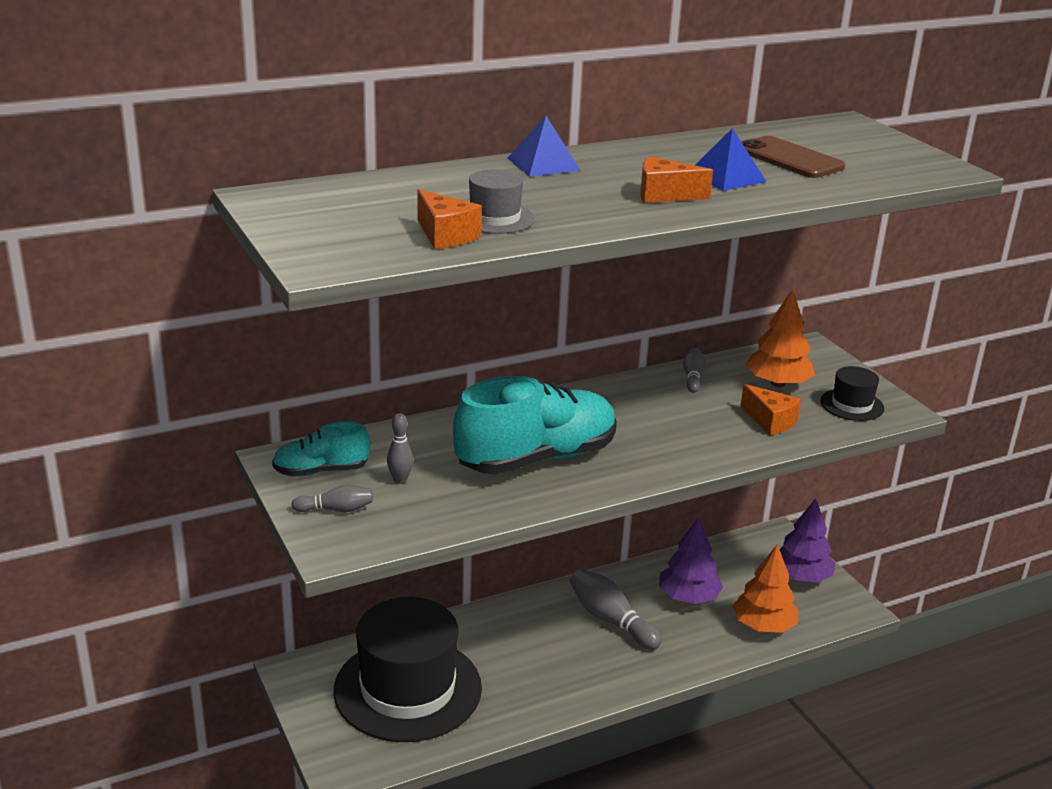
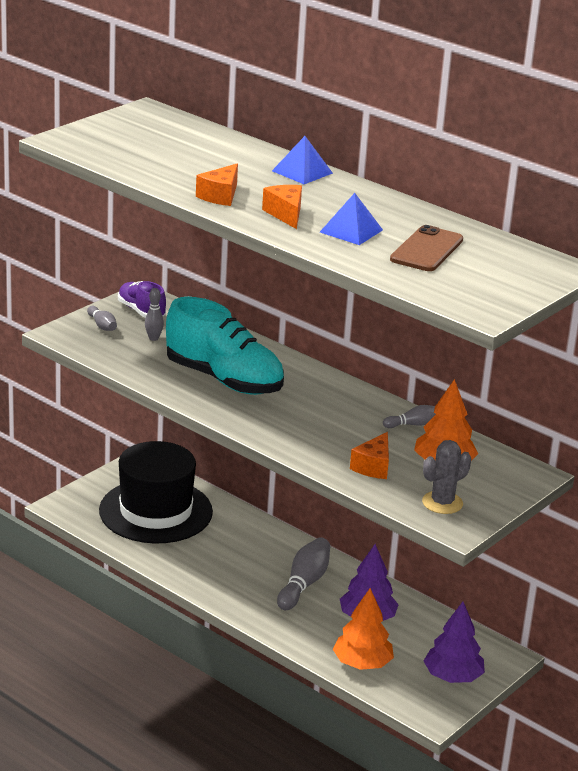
camera: 65 degrees right, 0 degrees up
(321, 471) = (141, 311): turquoise shoe -> purple shoe
(445, 235) = (137, 162): orange cheese -> orange cheese (220, 196)
(495, 218) = (181, 171): grey hat -> none
(852, 405) = (442, 503): black hat -> grey cactus

